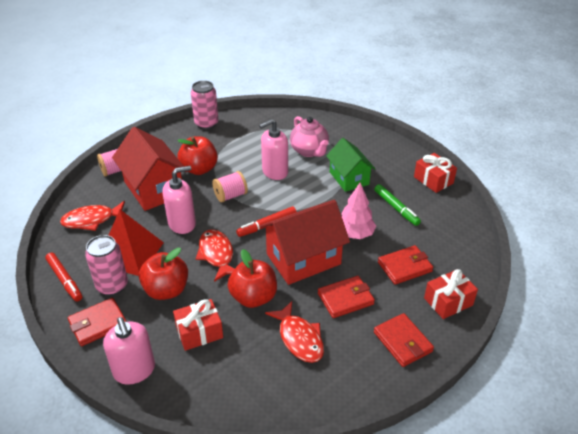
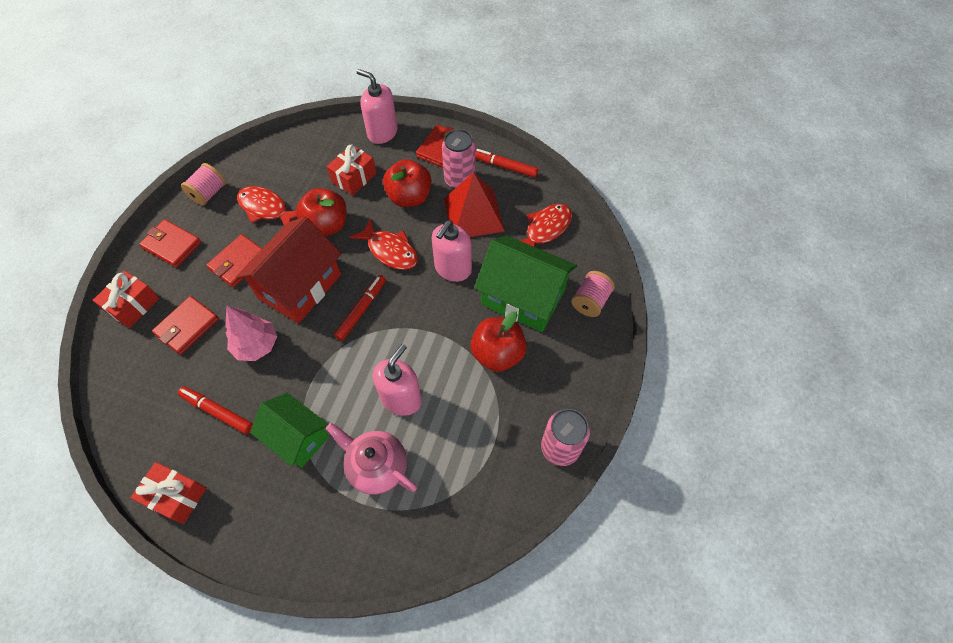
camera: 150 degrees right, 20 degrees up
(154, 189) = (523, 297): red house -> green house
(230, 196) = (429, 331): pink spool -> pink spool (209, 193)
(396, 208) = (217, 412): green marker -> red marker

